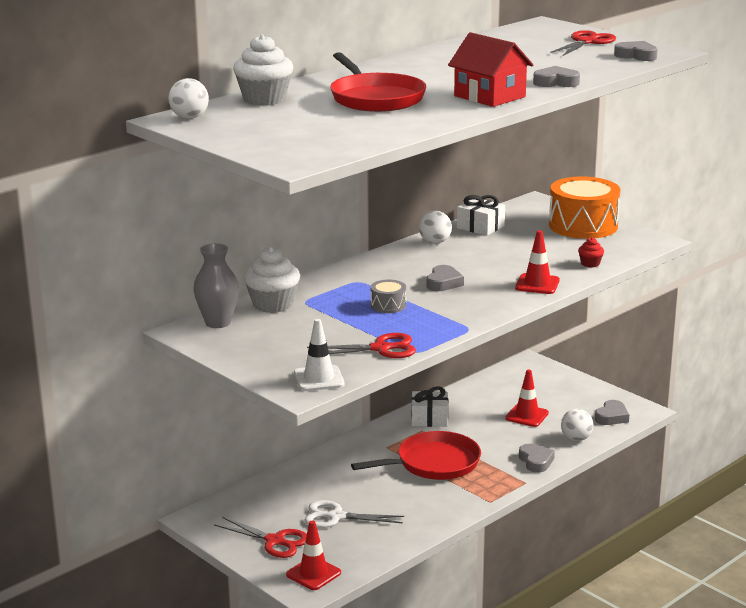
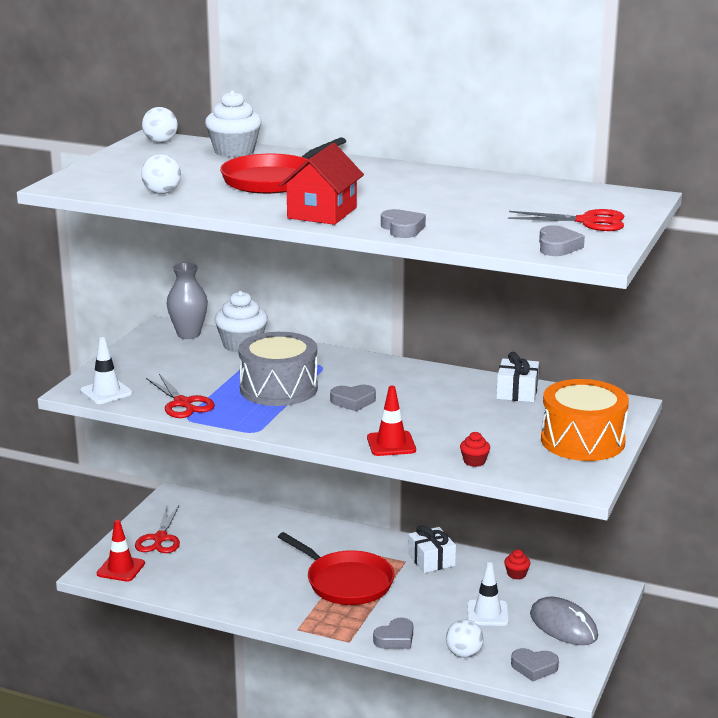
camera: 65 degrees right, 0 degrees up
(336, 517) = (216, 556): white scissors -> none
(388, 305) = (278, 388): grey drum -> grey drum, size x2.18
(435, 242) = (452, 379): white ball -> white ball (162, 193)
(480, 390) = (516, 574): none -> red cupcake
(527, 416) = (487, 613): red traffic cone -> white traffic cone
(564, 392) = (563, 625): none -> grey mouse

